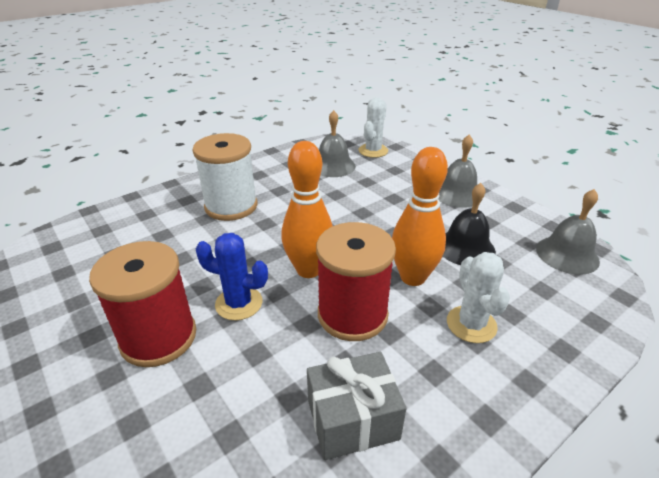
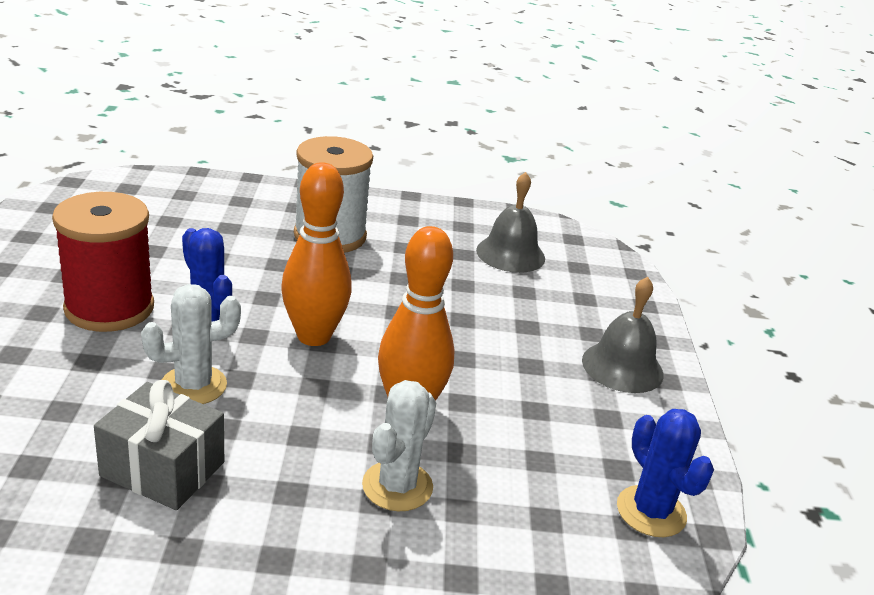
camera: 35 degrees right, 5 degrees down
(352, 314) = (292, 398): red spool -> none
(373, 151) = (593, 263): white cactus -> white cactus (193, 385)
(465, 248) = (524, 422): black bell -> none
(567, 254) = (651, 511): grey bell -> blue cactus

